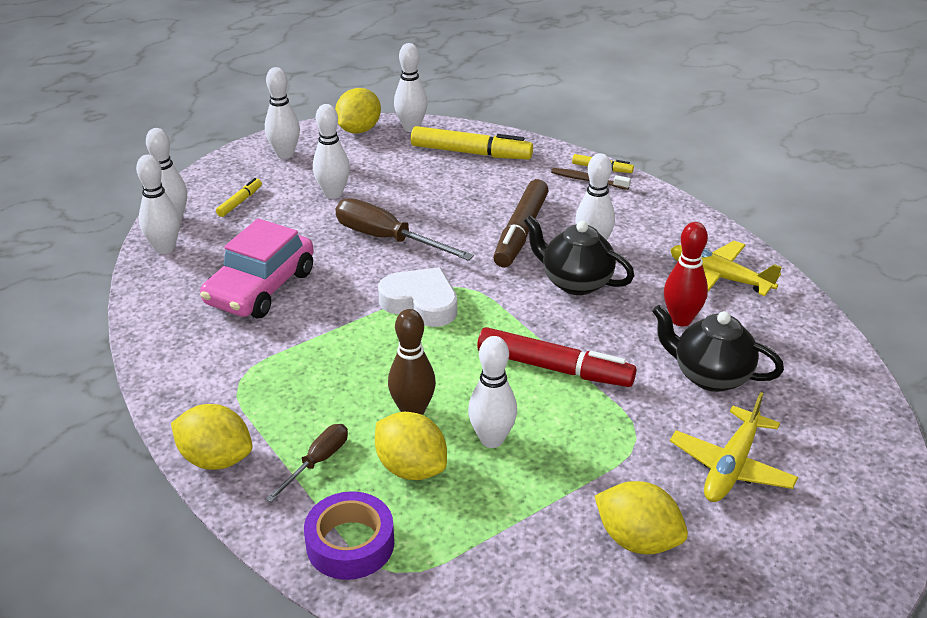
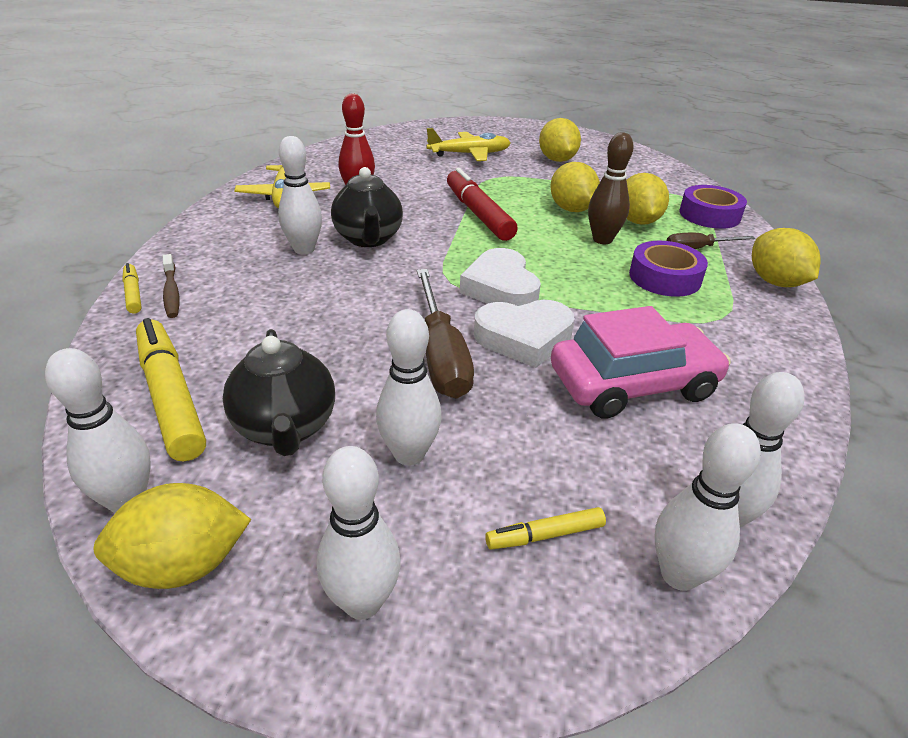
camera: 135 degrees left, 0 degrees up
(315, 397) = (664, 277): none -> purple tape
(356, 277) = (524, 338): none -> white heart
(492, 439) = (571, 209): white bowling pin -> yellow lemon
(521, 231) = (323, 289): brown marker -> none
(710, 376) = (404, 174): black teapot -> black teapot (286, 428)

